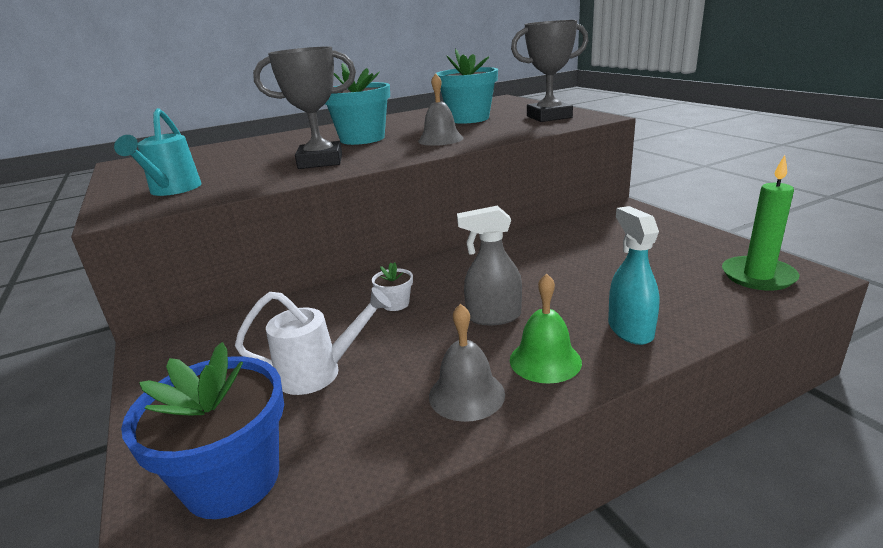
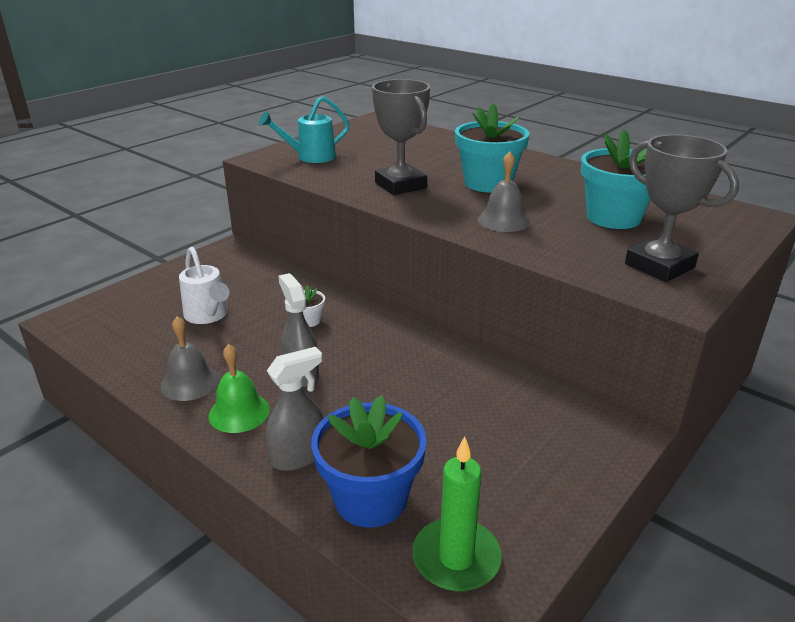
camera: 65 degrees right, 5 degrees up
(232, 480) = (107, 321): blue flower pot -> blue flower pot (370, 499)
(630, 330) = (298, 456): turquoise spray bottle -> grey spray bottle

